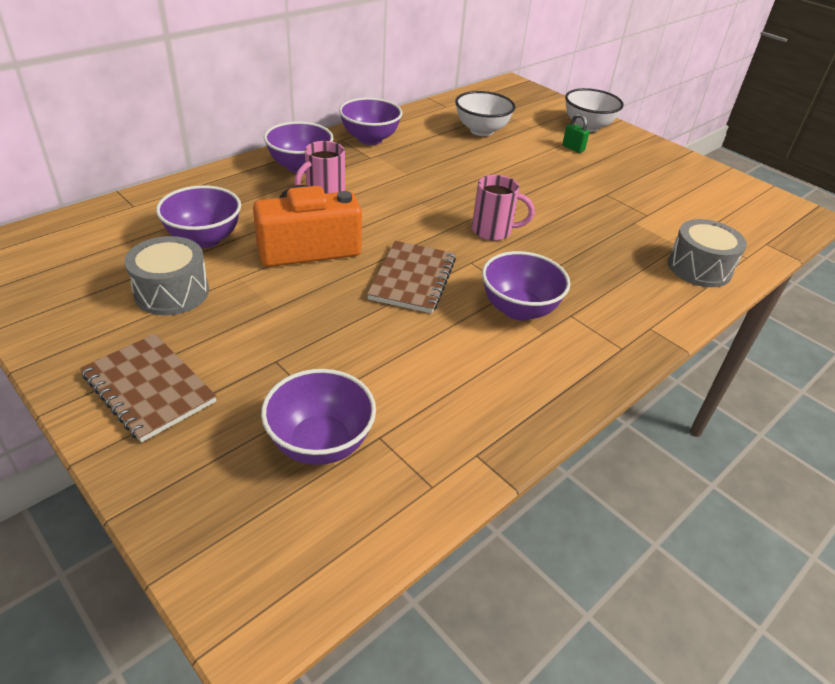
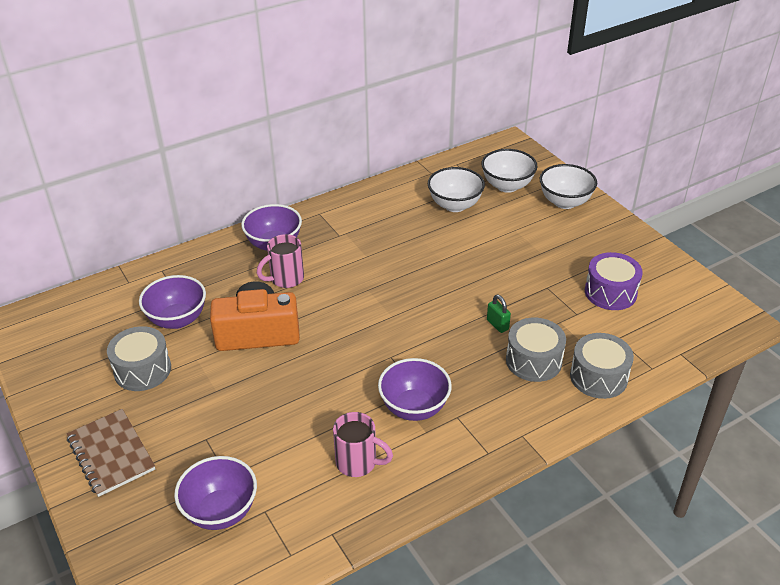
camera: 15 degrees right, 0 degrees up
(370, 139) = (345, 213): purple bowl -> none
(412, 279) = (335, 370): brown notebook -> none
(493, 231) = (422, 325): pink mug -> pink mug (358, 462)
(526, 115) = (507, 186): none -> white bowl
(573, 148) = (538, 230): green padlock -> green padlock (497, 325)
(626, 257) = (533, 361): none -> grey drum
(670, 196) = (610, 292): none -> purple drum

